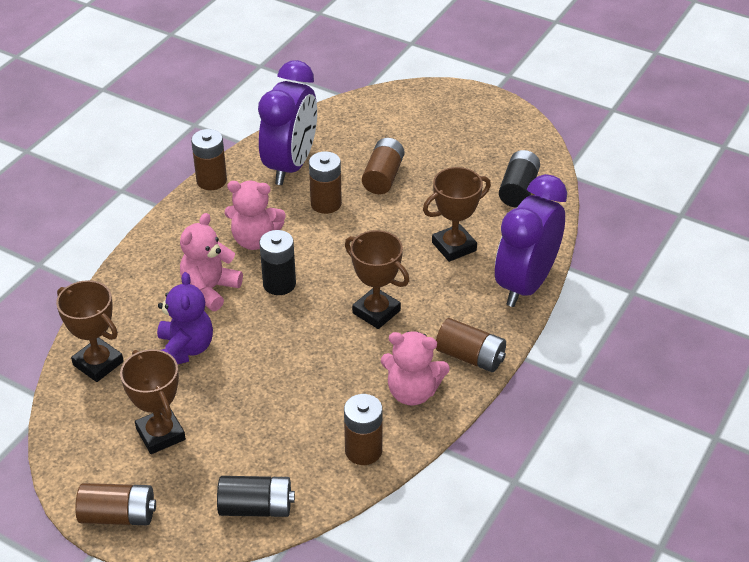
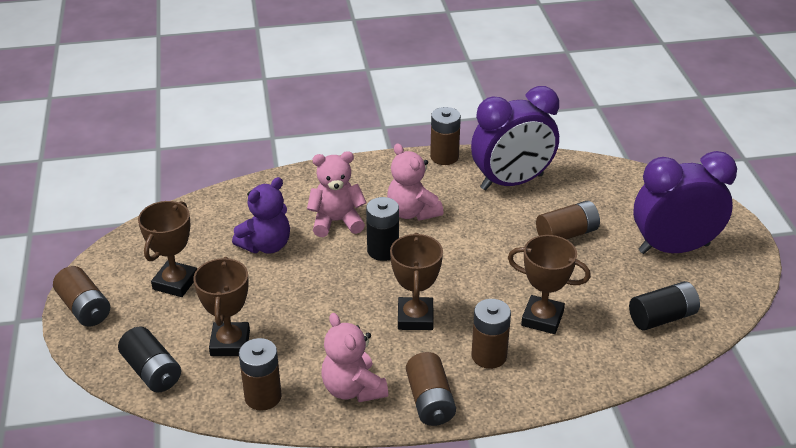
camera: 50 degrees right, 5 degrees down
(98, 363) = (210, 215): brown trophy -> brown trophy (230, 343)
(326, 203) = (496, 223): brown battery -> brown battery (489, 356)
(525, 284) = (554, 387): purple clock -> purple clock (673, 248)

